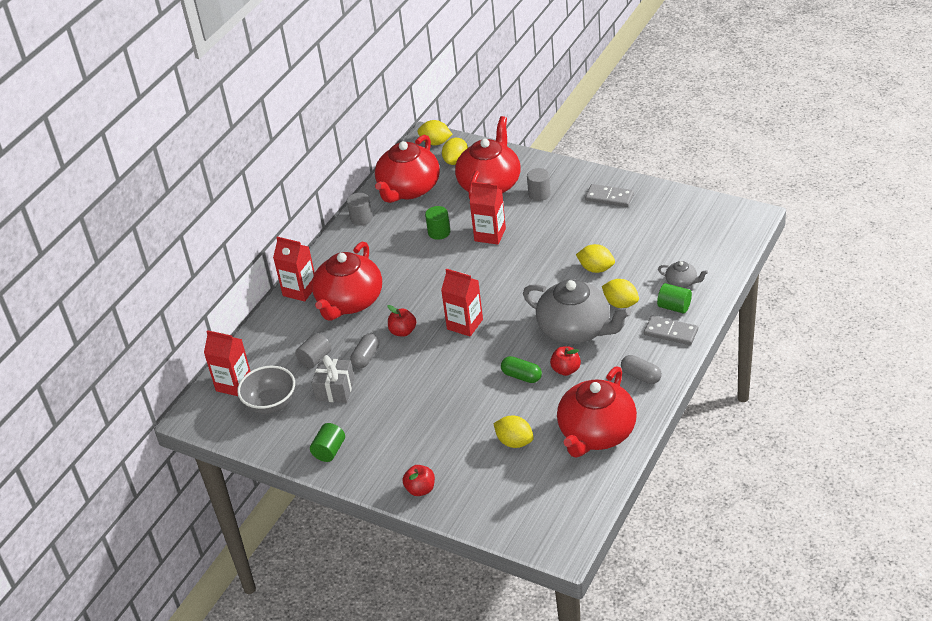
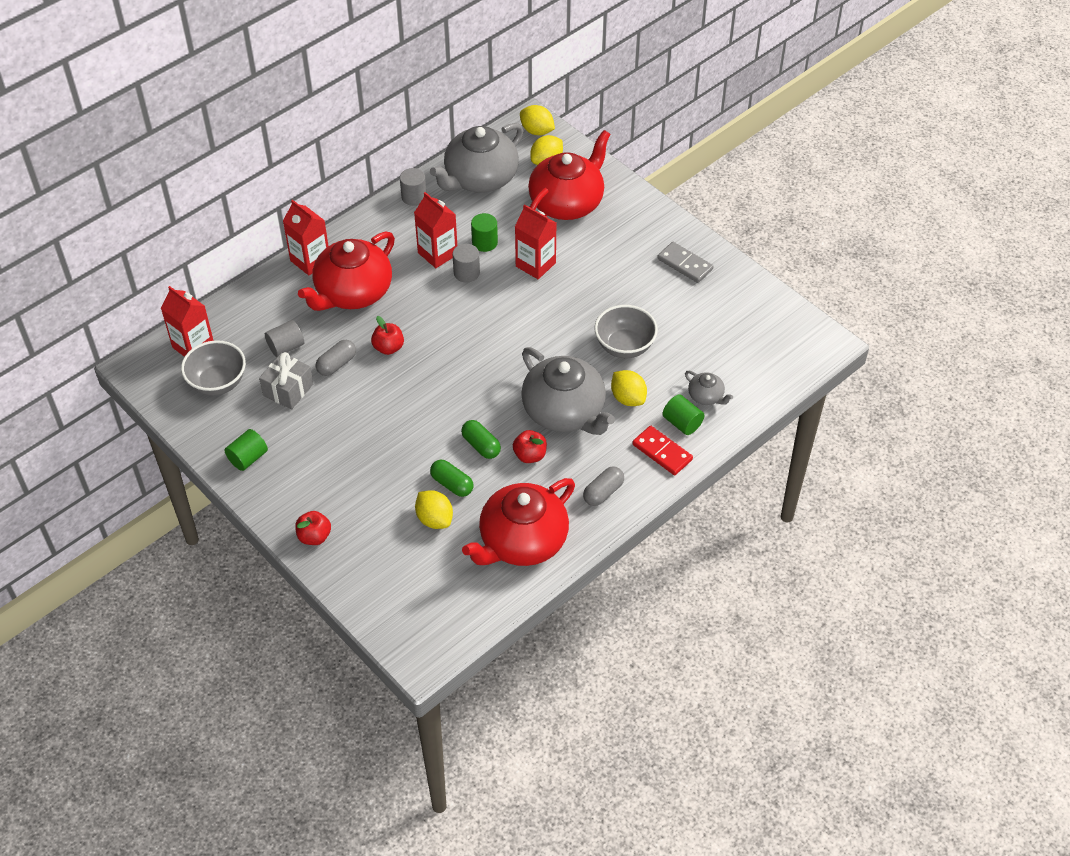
camera: 15 degrees right, 10 degrees up
(408, 189) = (480, 178): red teapot -> grey teapot
(465, 324) = (455, 362): red carton -> red carton (437, 253)
(514, 412) = (452, 484): none -> green capsule
(539, 194) = (612, 233): grey cylinder -> grey cylinder (466, 273)
(596, 269) = (624, 346): yellow lemon -> grey bowl
(641, 376) = (603, 492): grey capsule -> grey capsule turned 75 degrees clockwise
(671, 332) = (662, 452): grey domino -> red domino

